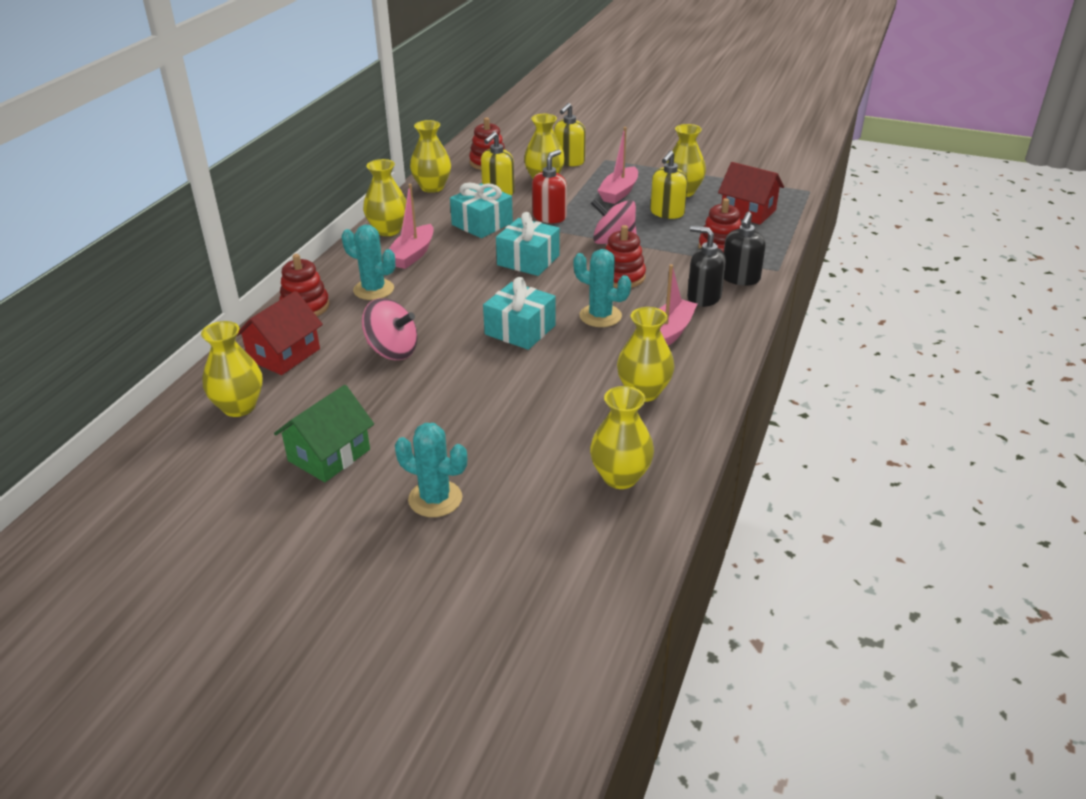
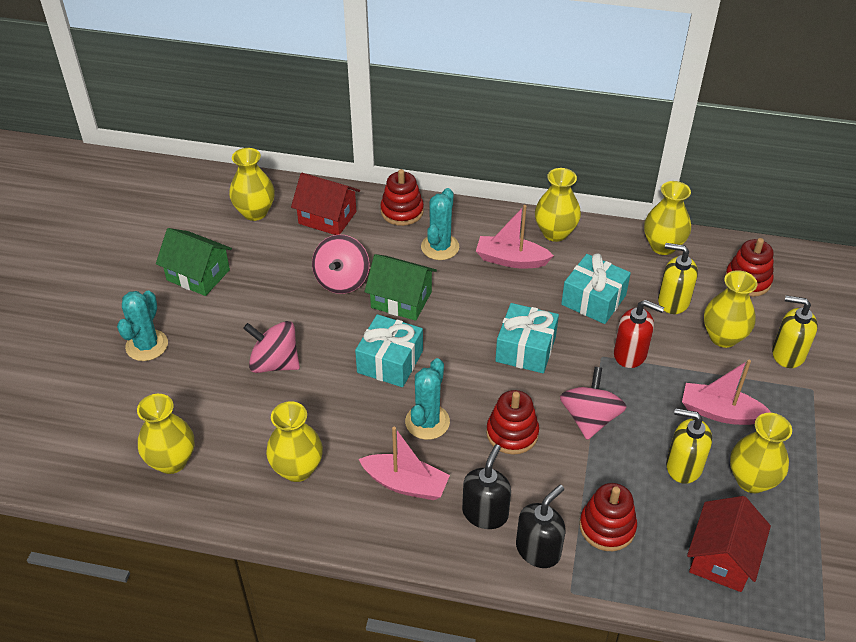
camera: 80 degrees right, 10 degrees up
(438, 317) = (401, 300): none -> green house
(498, 401) = (274, 363): none -> pink spinning top
(740, 278) = (538, 550): black soap dispenser -> black soap dispenser turned 120 degrees clockwise

